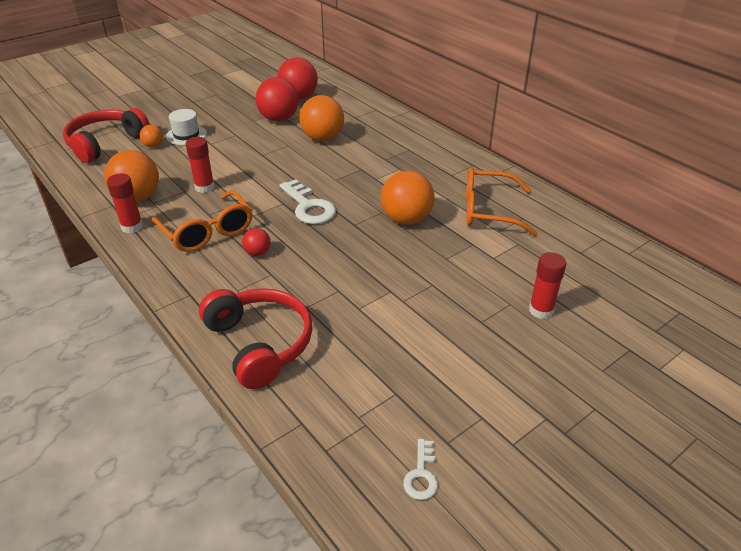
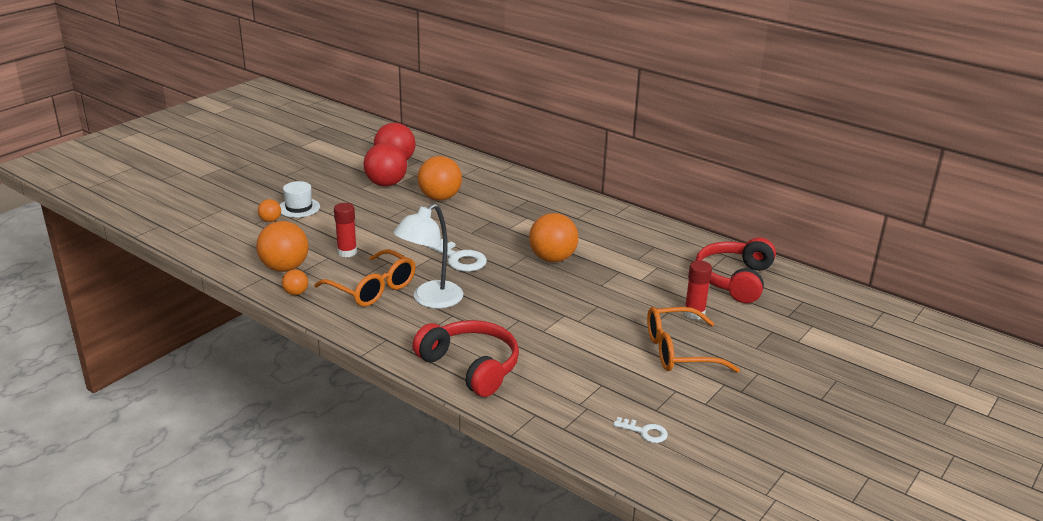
camera: 15 degrees left, 10 degrees down
(106, 143) = (218, 223): red headphones -> red headphones (734, 280)
(132, 227) = (296, 293): red glue stick -> orange ball
(257, 252) = (430, 300): red ball -> white lamp
(421, 475) = (644, 432): white key -> white key turned 60 degrees counterclockwise
(488, 211) = (622, 244): orange glasses -> orange glasses (679, 351)

